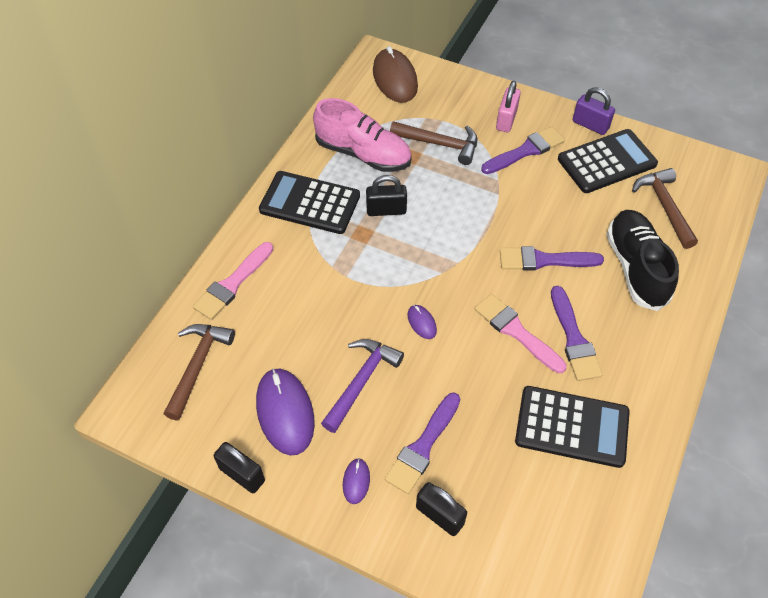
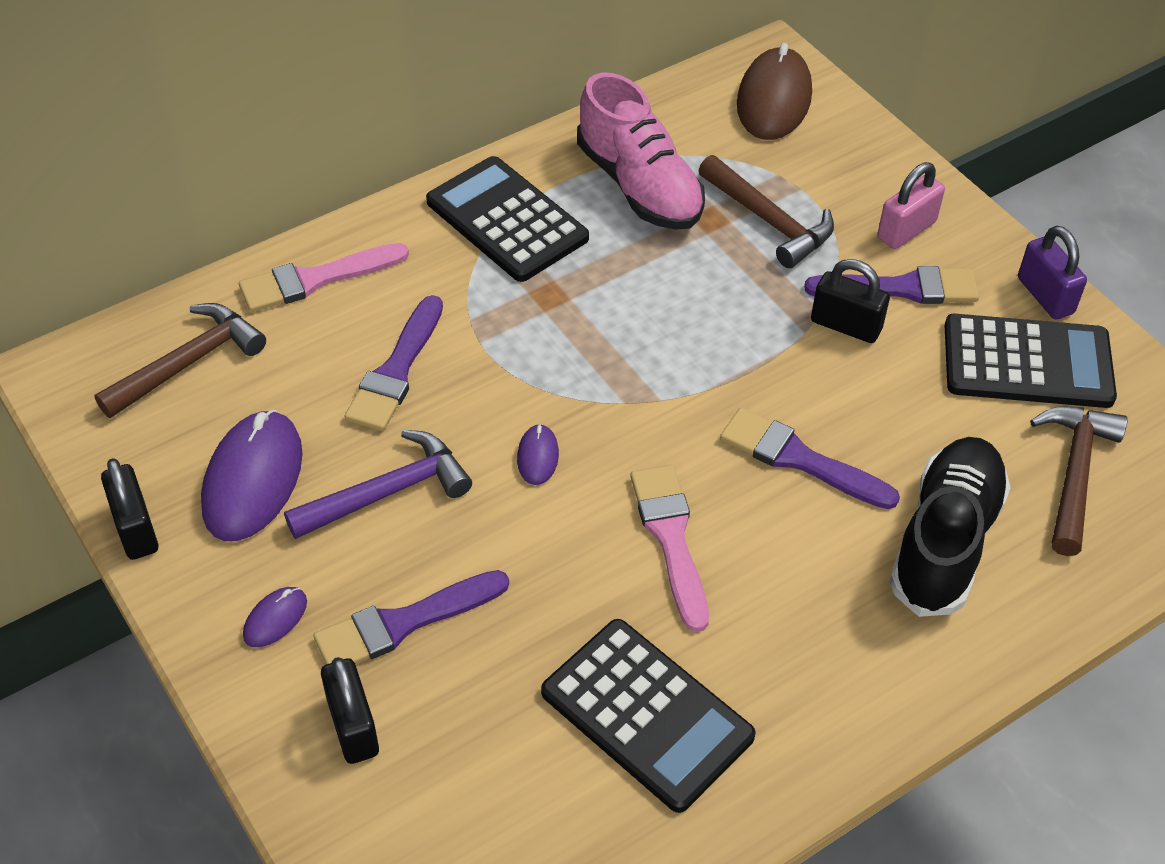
camera: 30 degrees right, 5 degrees down
(386, 210) = (610, 278): black padlock -> black padlock (846, 325)
(574, 338) = (754, 593): purple brush -> purple brush (396, 371)

